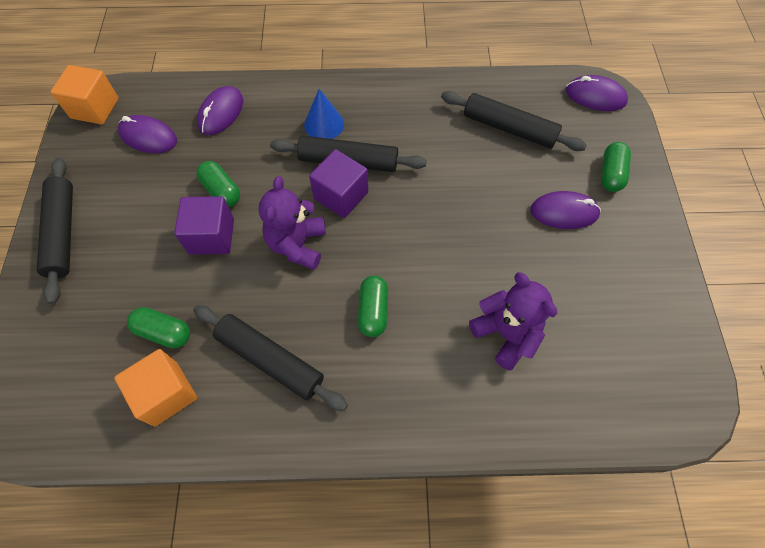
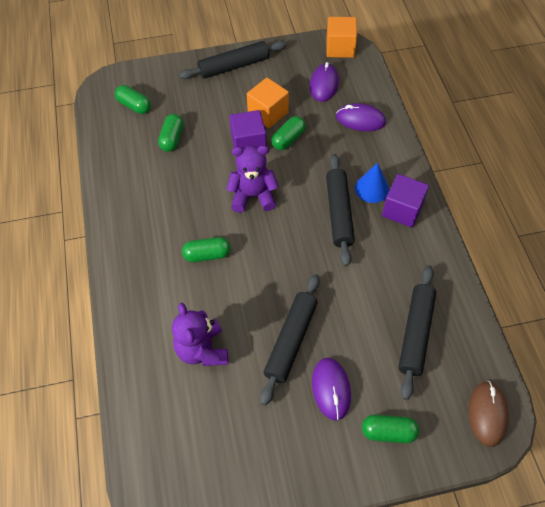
camera: 80 degrees right, 5 degrees down
(74, 381) = (134, 106): none -> green capsule
(166, 393) = (131, 152): orange cube -> orange cube (268, 113)
(270, 360) = (160, 201): black rolling pin -> black rolling pin (291, 341)
(341, 195) = (304, 214): purple cube -> purple cube (402, 210)
(506, 334) = (202, 350): purple teddy bear -> purple teddy bear turned 120 degrees clockwise
(595, 96) = (487, 414): purple mouse -> brown mouse

